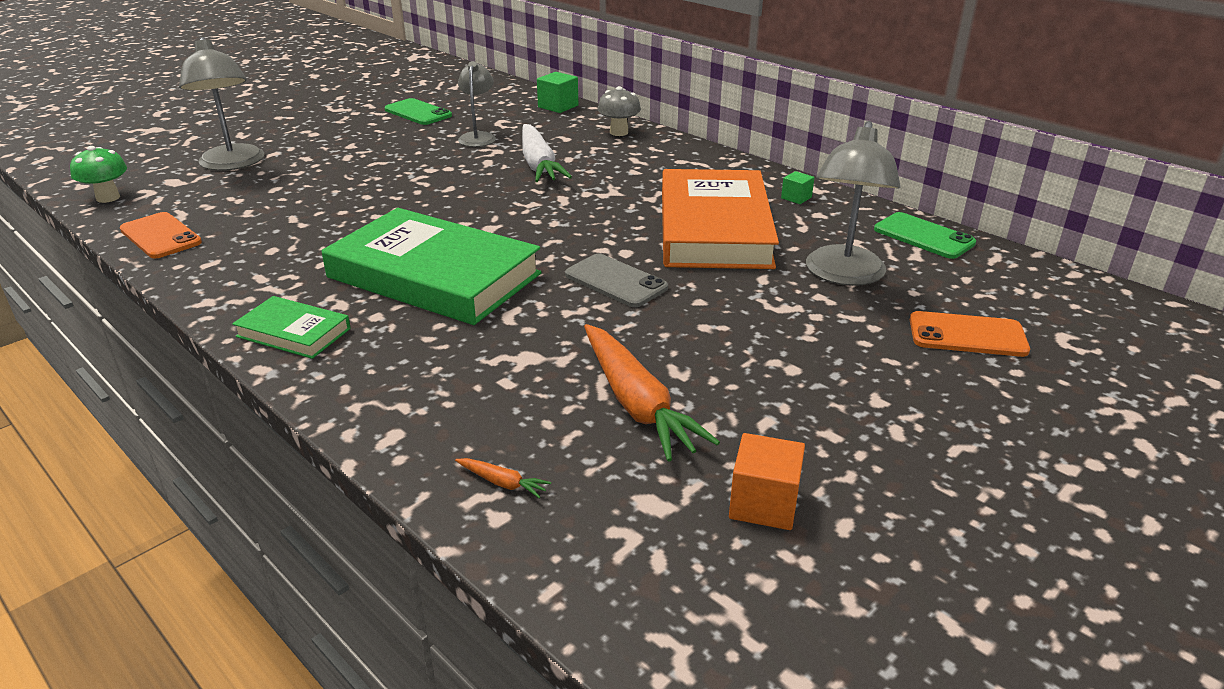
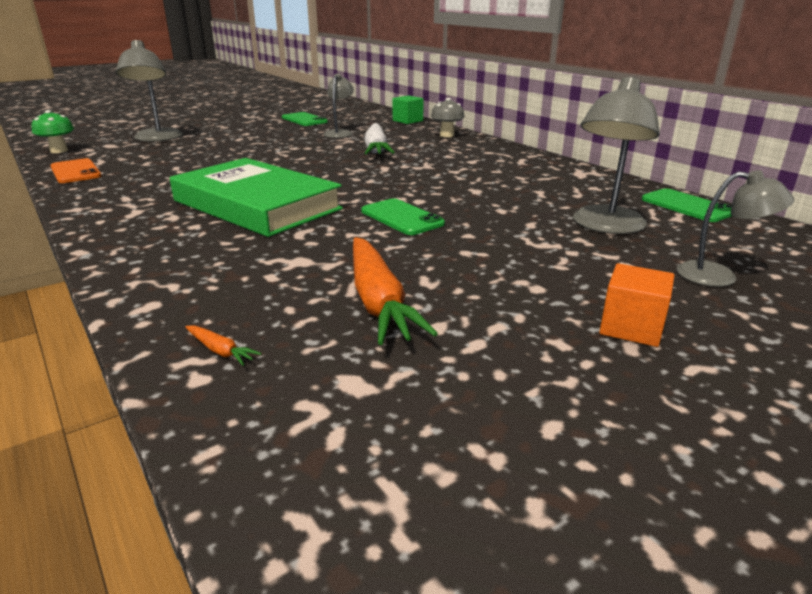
camera: 10 degrees right, 5 degrees down
(293, 332) = (123, 231): green book -> none
(615, 281) = (401, 217): grey phone -> green phone
(714, 228) = (500, 191): orange book -> none
(763, 504) = (469, 396): orange cube -> orange cube (631, 327)
(796, 198) = (577, 177): green cube -> none
(967, 335) = (719, 276): orange phone -> grey lamp

